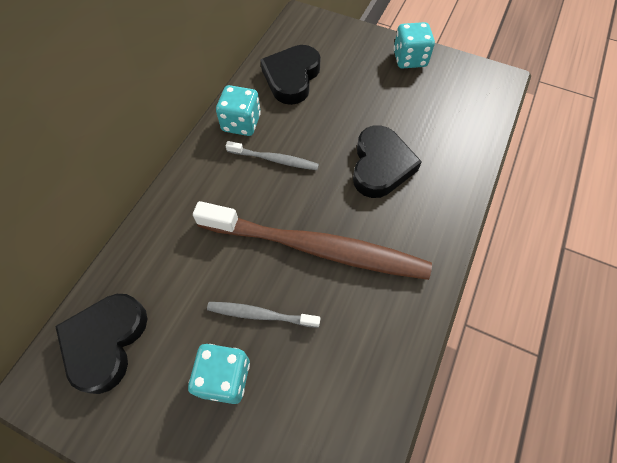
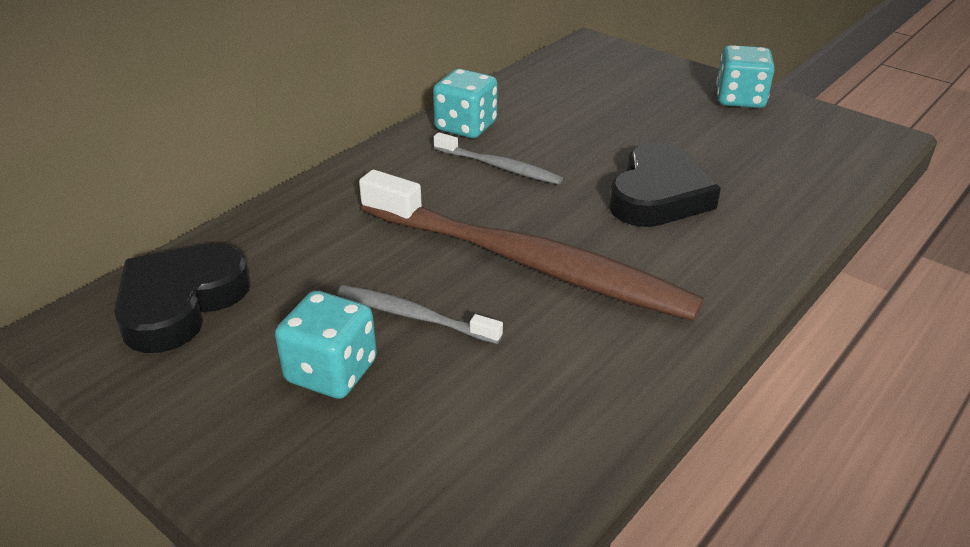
camera: 15 degrees right, 25 degrees down
(292, 78) = (555, 95): black heart -> none

